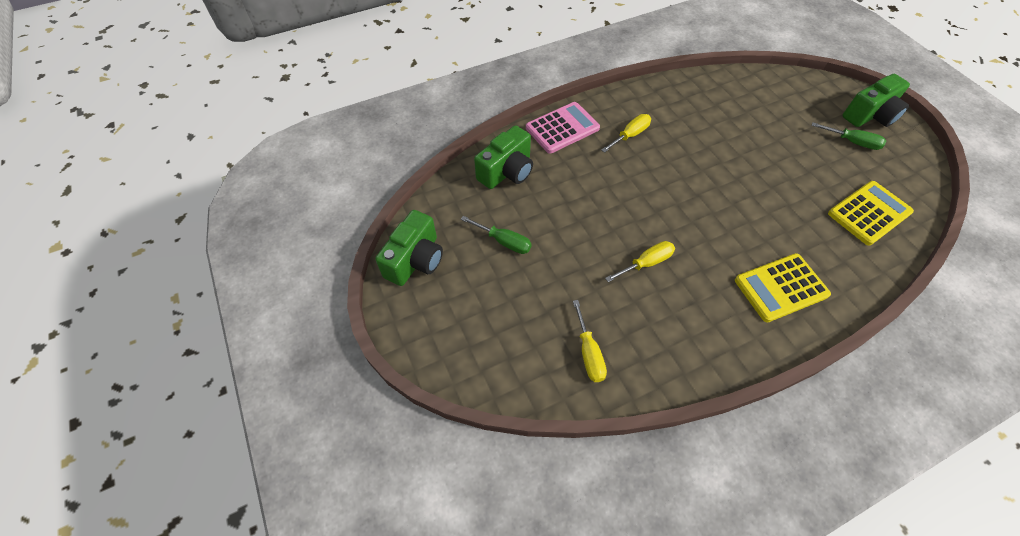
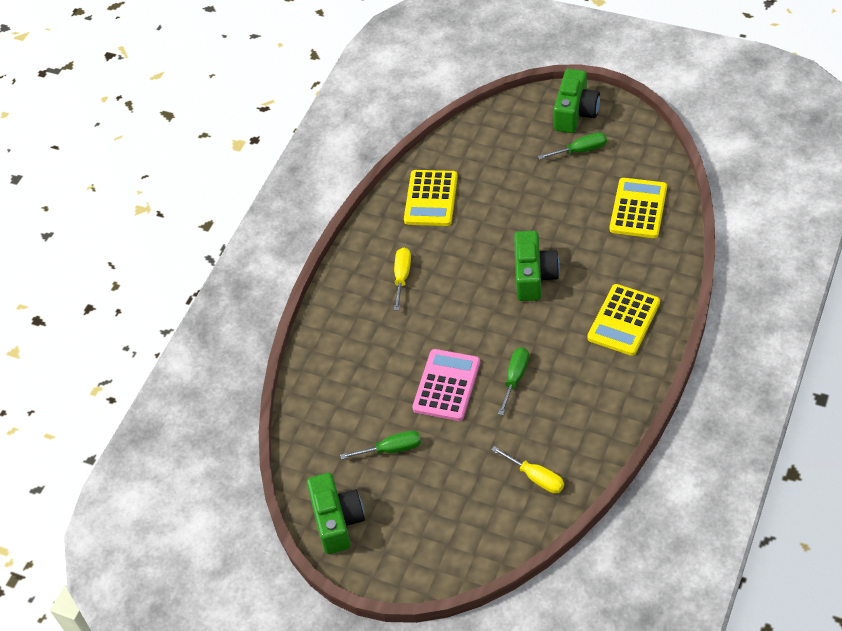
camera: 35 degrees left, 5 degrees down
(507, 171) = (331, 390): green camera -> green camera (533, 276)
(562, 128) = (338, 314): pink calculator -> pink calculator (446, 385)
(646, 263) = (515, 378): yellow screwdriver -> green screwdriver
(700, 101) = (431, 199): none -> yellow calculator

